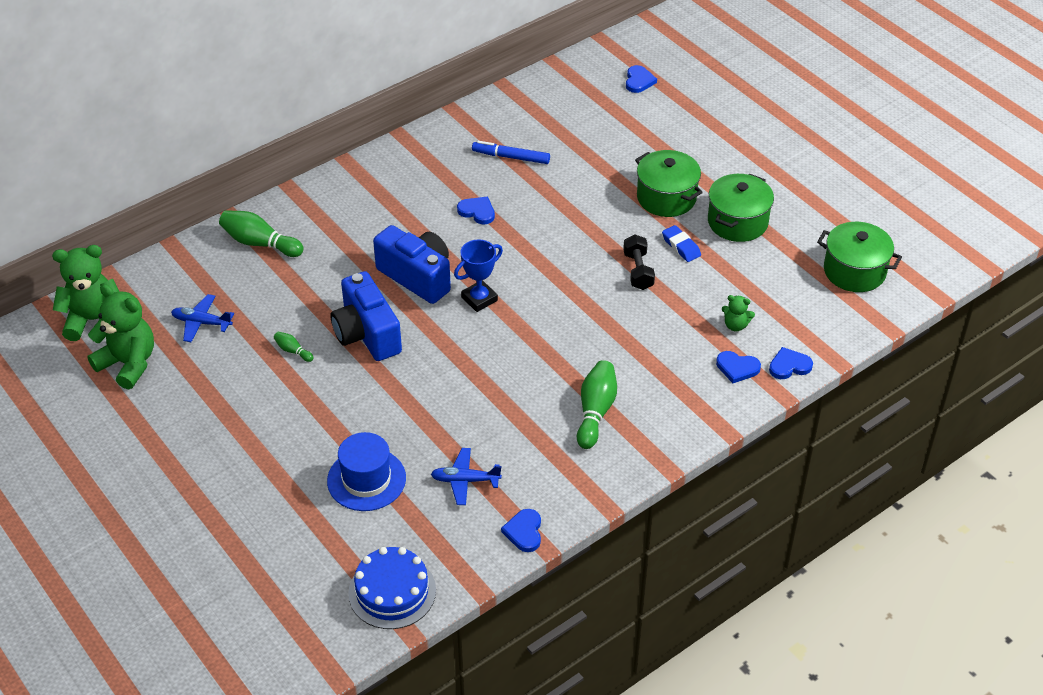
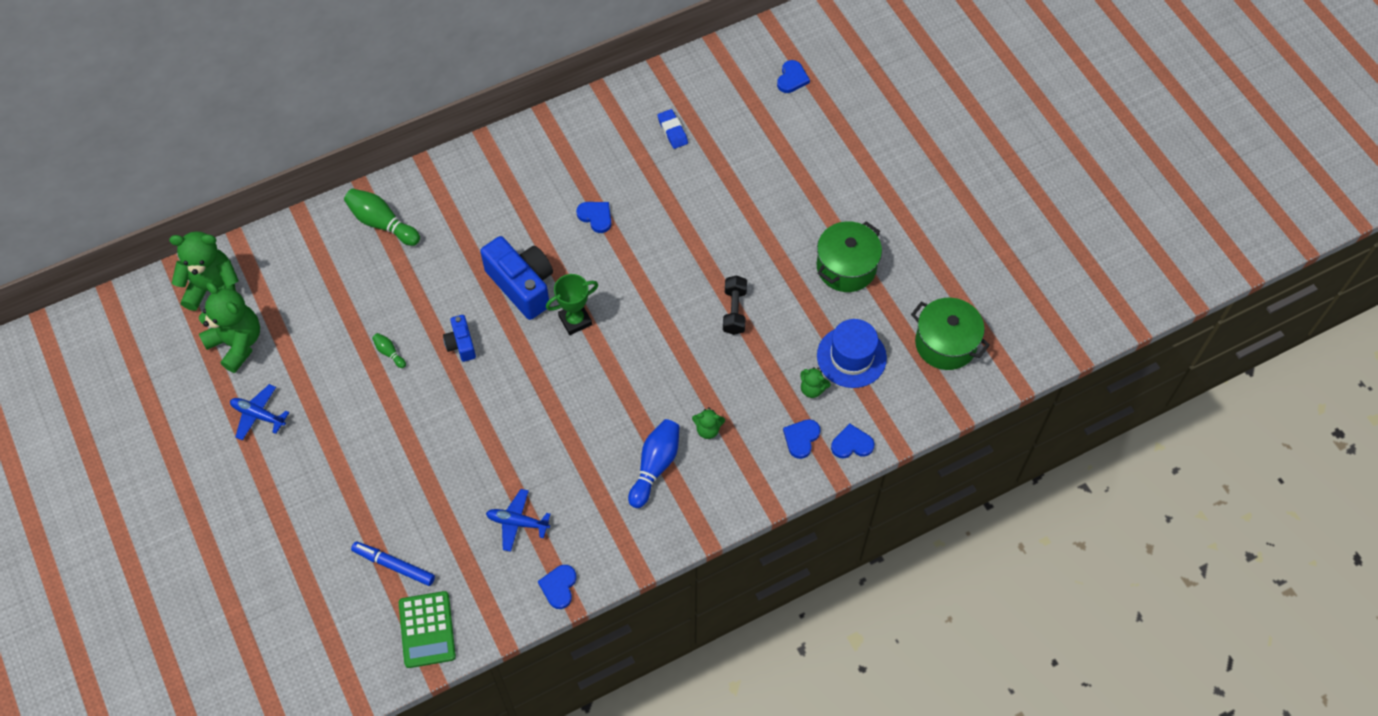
camera: 10 degrees right, 15 degrees up
(201, 323) = (311, 307): blue plane -> blue plane (258, 415)
(366, 334) = (461, 344): blue camera -> blue camera, size x0.52
(366, 479) = (428, 506): blue hat -> blue hat (851, 357)
(392, 591) = (427, 630): blue cake -> green calculator
(479, 299) = (575, 320): blue trophy -> green trophy
(511, 157) = (643, 155): blue marker -> blue marker (394, 565)
(595, 411) = (655, 466): green bowling pin -> blue bowling pin
(640, 373) = (708, 429): none -> green teddy bear
(666, 197) = (783, 227): green pot -> none
(681, 246) = (783, 288): blue eraser -> blue eraser (672, 131)
(737, 368) = (801, 438): blue heart -> blue heart turned 90 degrees clockwise

